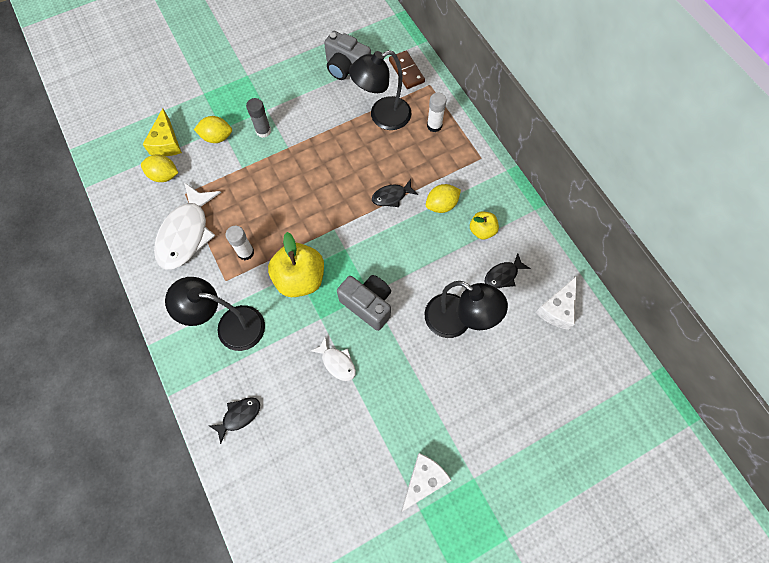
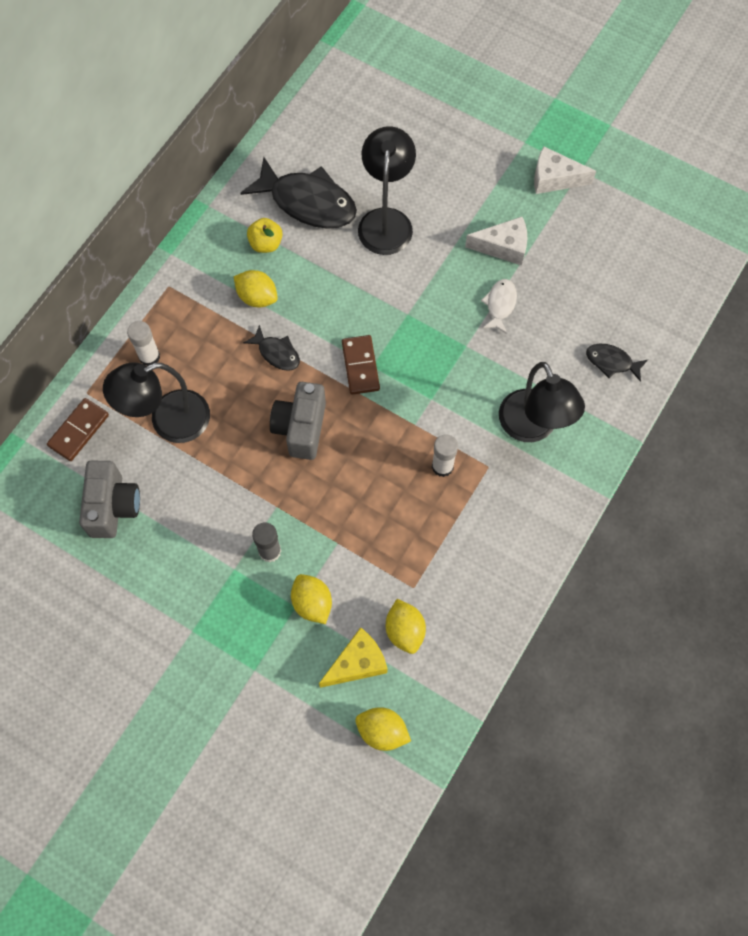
camera: 120 degrees left, 0 degrees up
(122, 136) = (382, 731): none -> yellow lemon
(186, 233) = (461, 548): white fish -> none
(300, 278) = (436, 391): yellow apple -> none
(349, 241) = (360, 366): none -> brown domino
(368, 304) = (421, 309): grey camera -> grey camera (301, 428)
(382, 117) = (168, 421): black lamp -> black lamp turned 120 degrees clockwise
(503, 275) = (307, 202): black fish -> black fish, size x2.01
(557, 309) = (315, 141): white cheese -> white cheese (503, 247)

